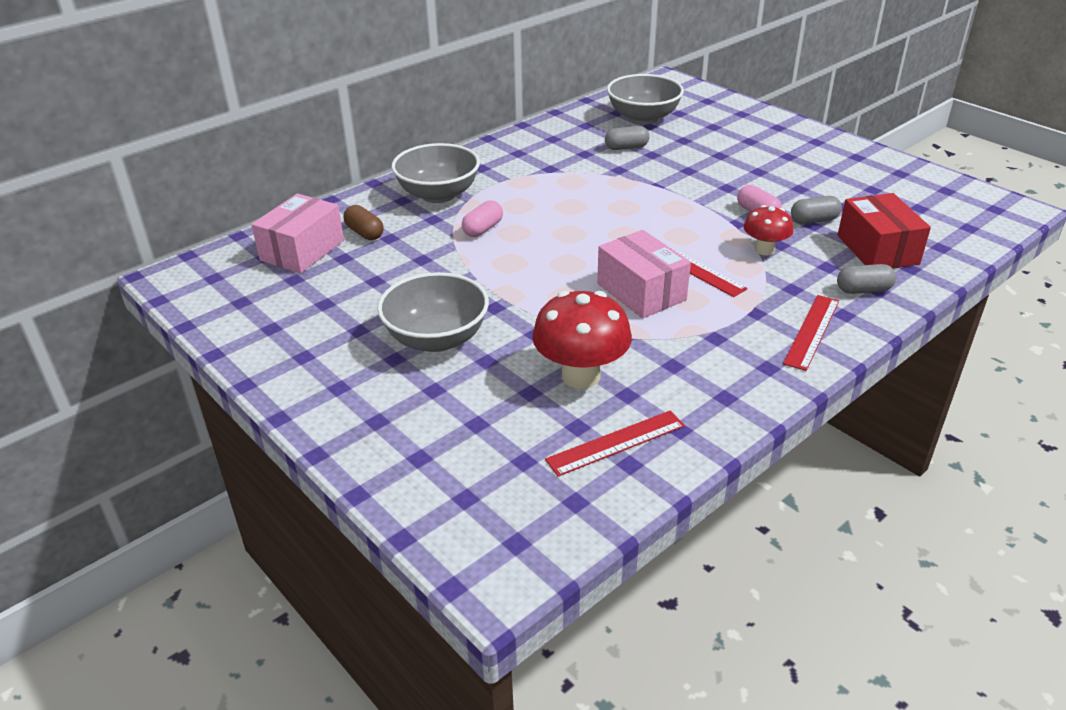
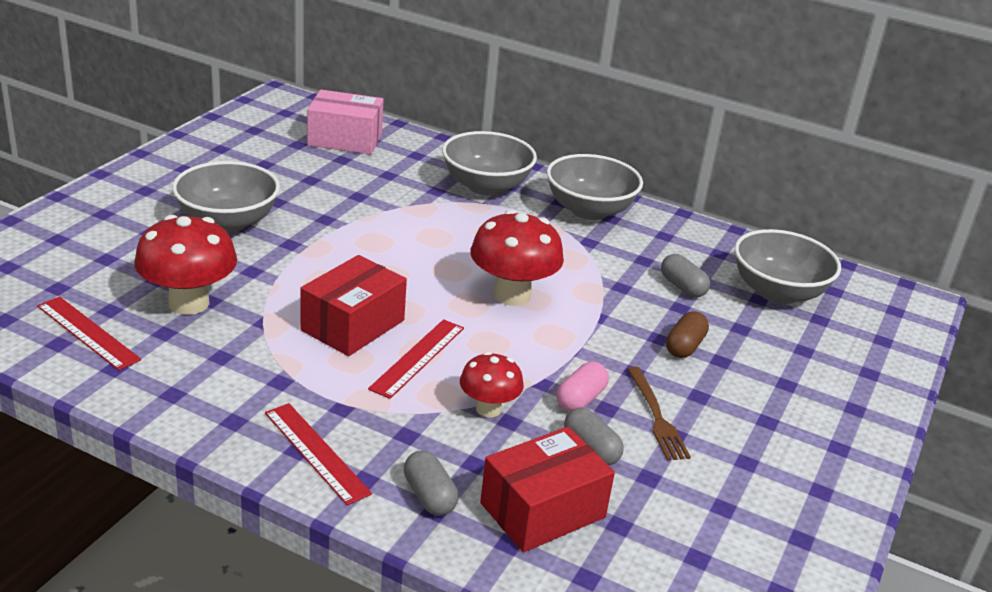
camera: 65 degrees right, 5 degrees down
(364, 233) = (390, 162): brown capsule -> brown capsule (684, 346)
(483, 229) = (431, 219): pink capsule -> none
(502, 159) = (589, 210): none -> grey bowl
(617, 214) = (512, 295): none -> red mushroom
(641, 291) = (353, 325): pink box -> red box
(780, 190) = (656, 416): none -> brown fork
(812, 331) = (316, 452): red ruler -> red ruler turned 45 degrees clockwise

